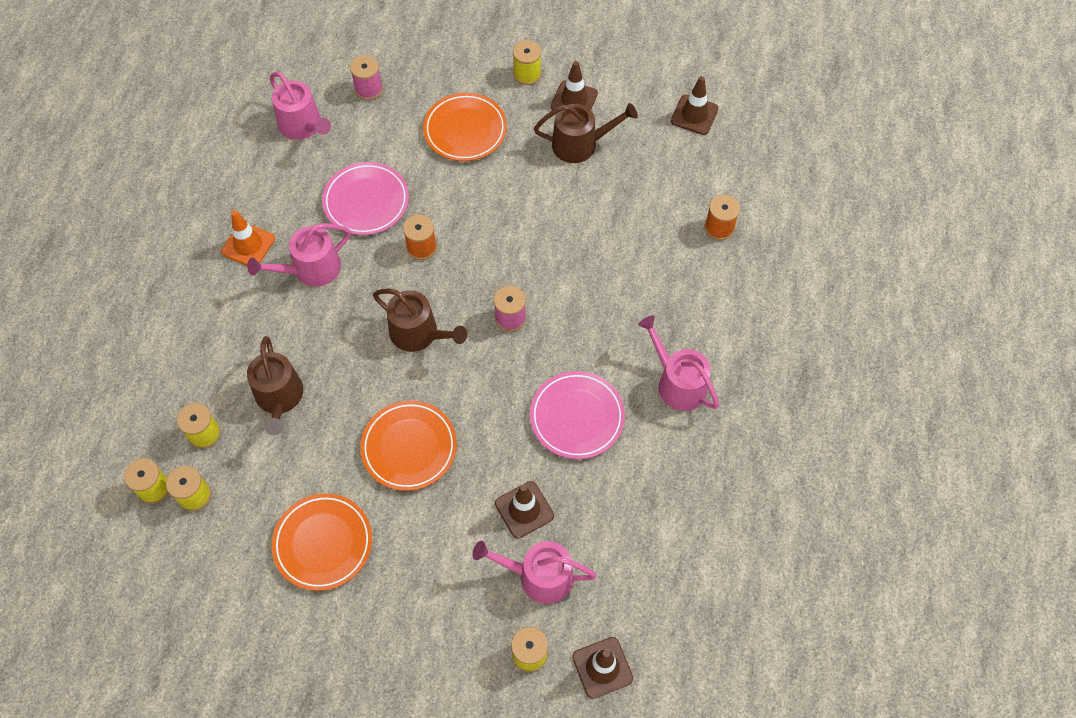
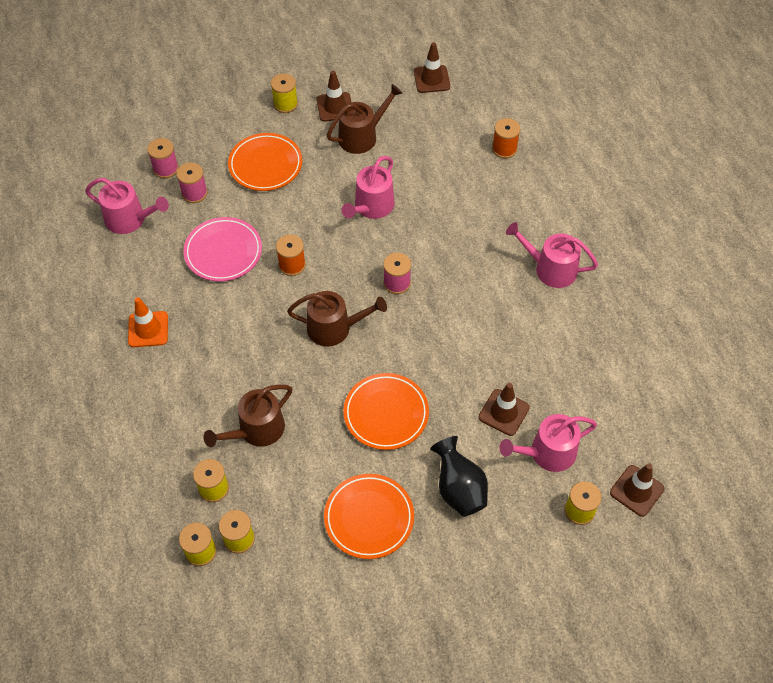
camera: 30 degrees left, 5 degrees down
(279, 398) = (256, 430): brown watering can -> brown watering can turned 90 degrees clockwise
(311, 269) = (214, 323): pink watering can -> pink watering can (371, 207)
(379, 127) = (194, 193): none -> pink spool
(426, 563) = (459, 489): none -> black vase
(577, 417) = (495, 328): pink plate -> none

